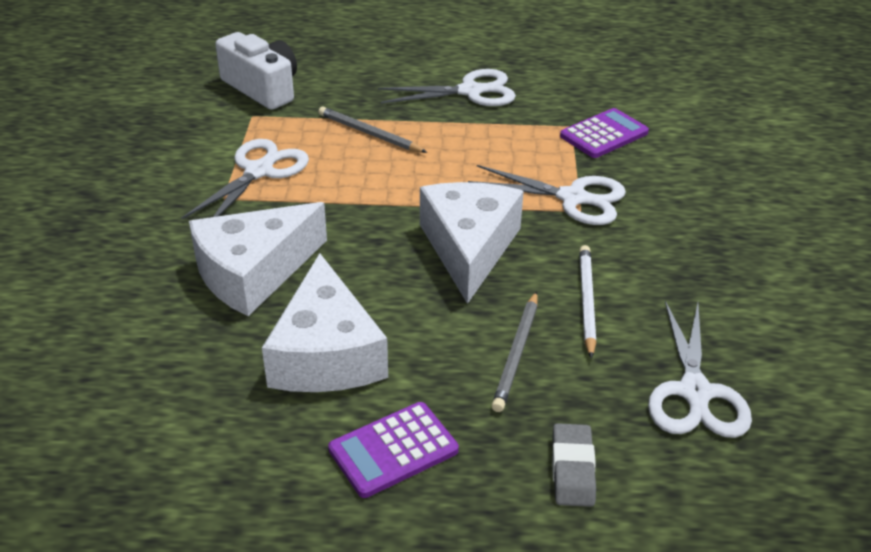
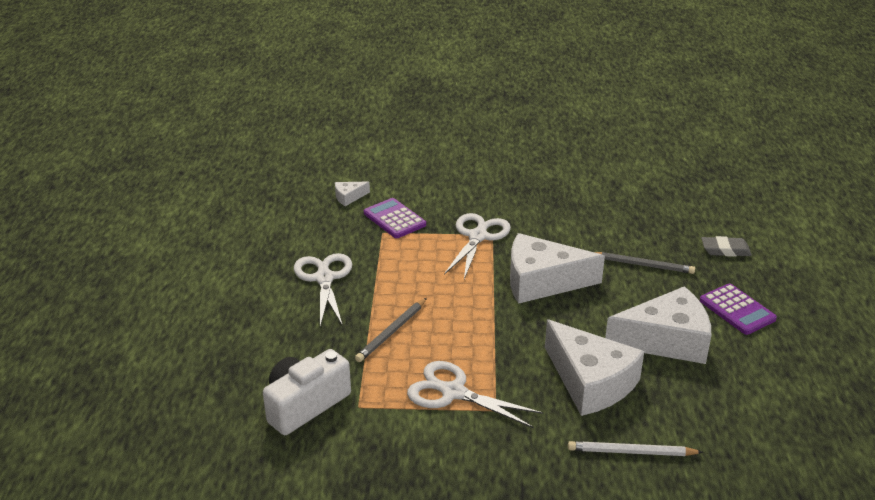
camera: 90 degrees left, 5 degrees down
(586, 302) = (588, 238): white pencil -> white pencil (631, 452)
(648, 102) = (349, 197): none -> white cheese
(695, 392) = (655, 209): white scissors -> none

